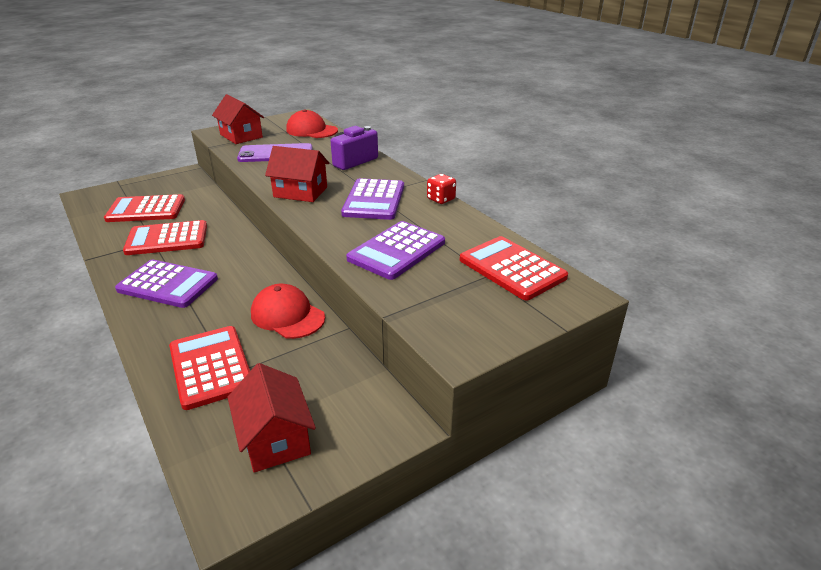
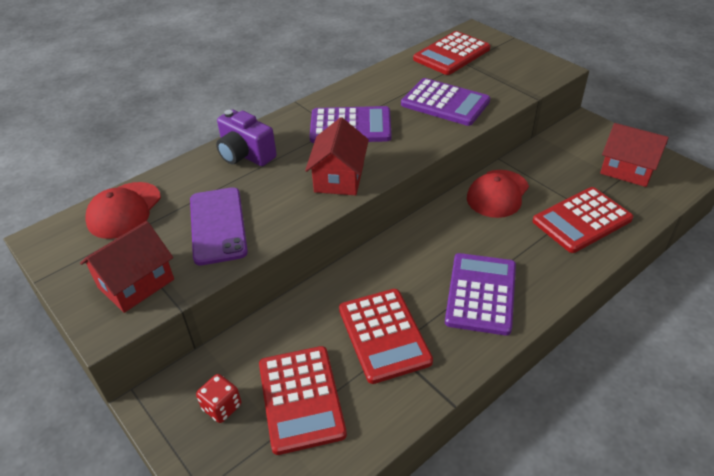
camera: 95 degrees left, 10 degrees up
(275, 438) = (627, 170): red house -> red house turned 60 degrees clockwise
(441, 199) = (341, 90): red dice -> red dice (222, 407)

